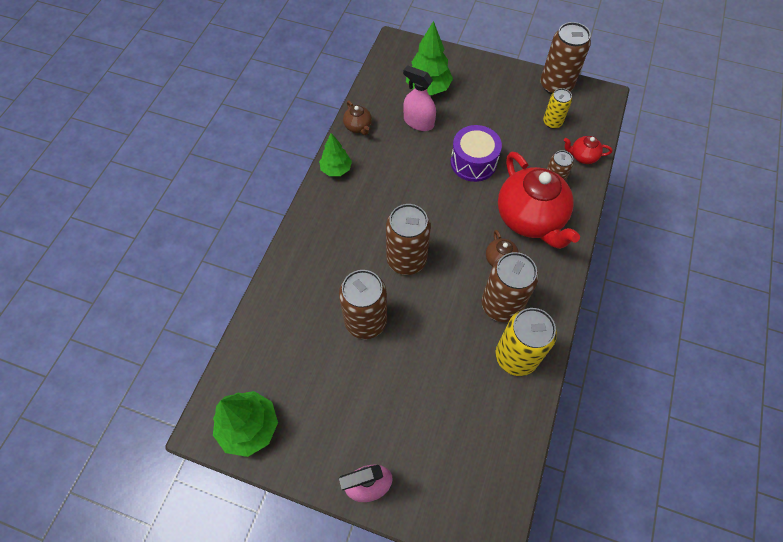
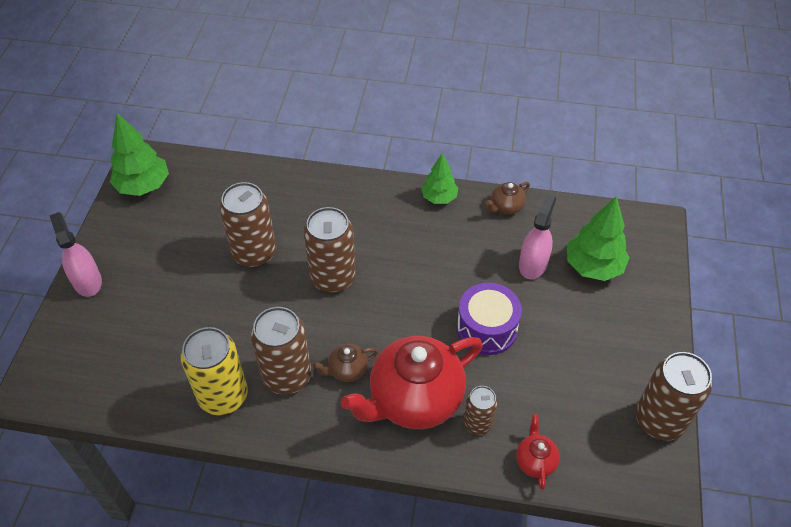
camera: 80 degrees right, 10 degrees down
(552, 122) = (585, 418): yellow can -> none

